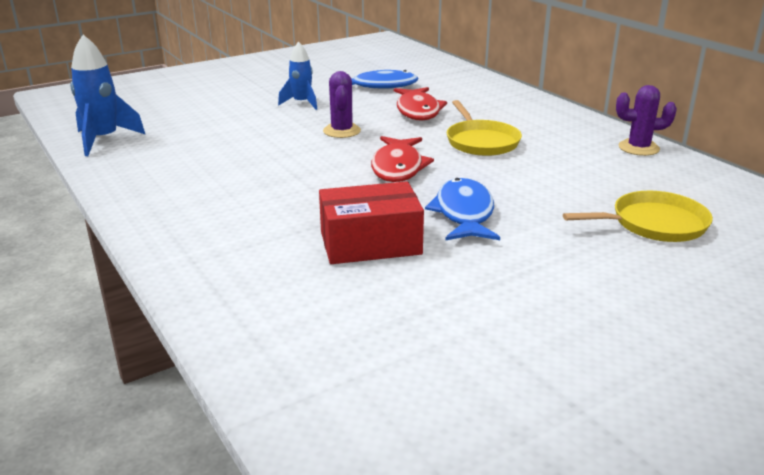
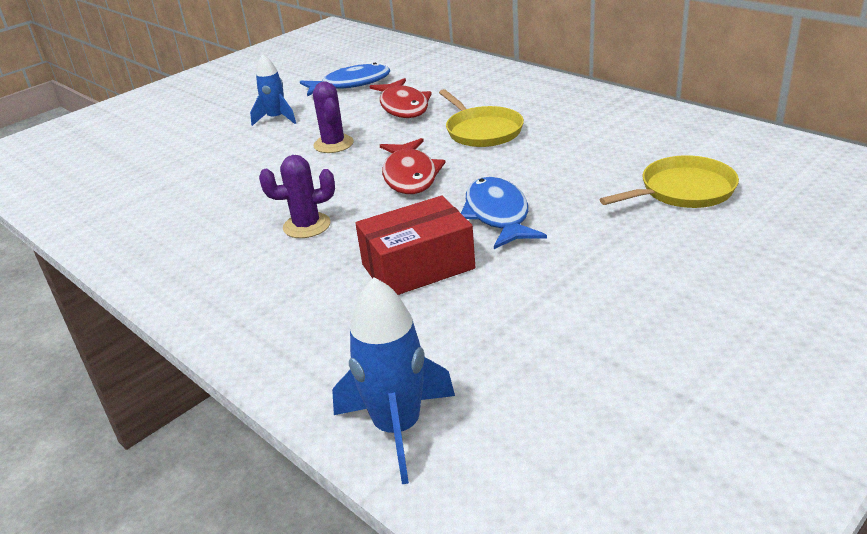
camera: 10 degrees left, 5 degrees up
(104, 140) = (75, 202): blue rocket -> blue rocket (397, 428)
(638, 148) = (638, 110): purple cactus -> purple cactus (307, 226)

